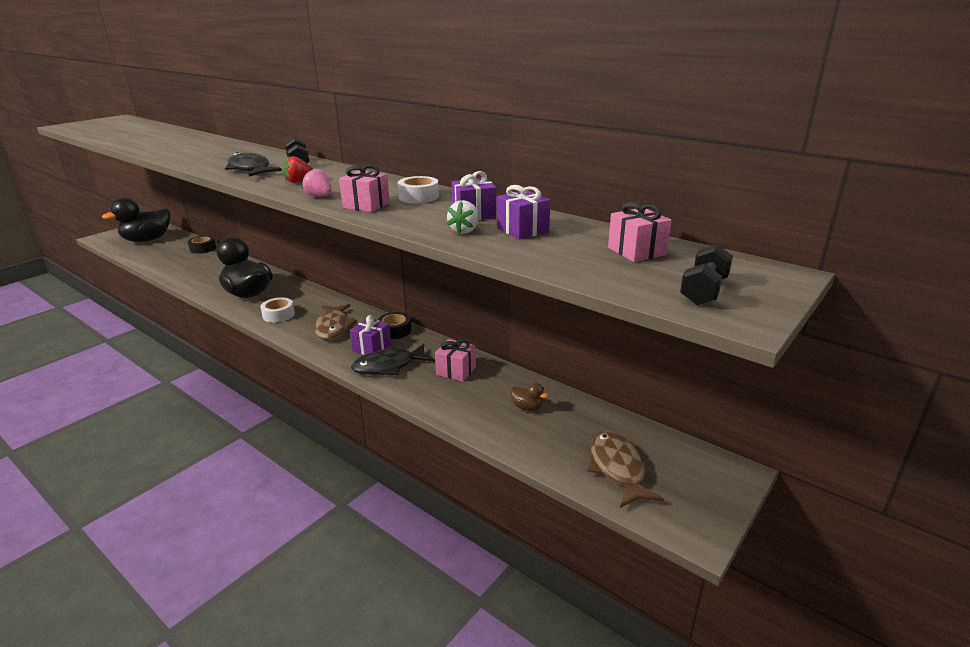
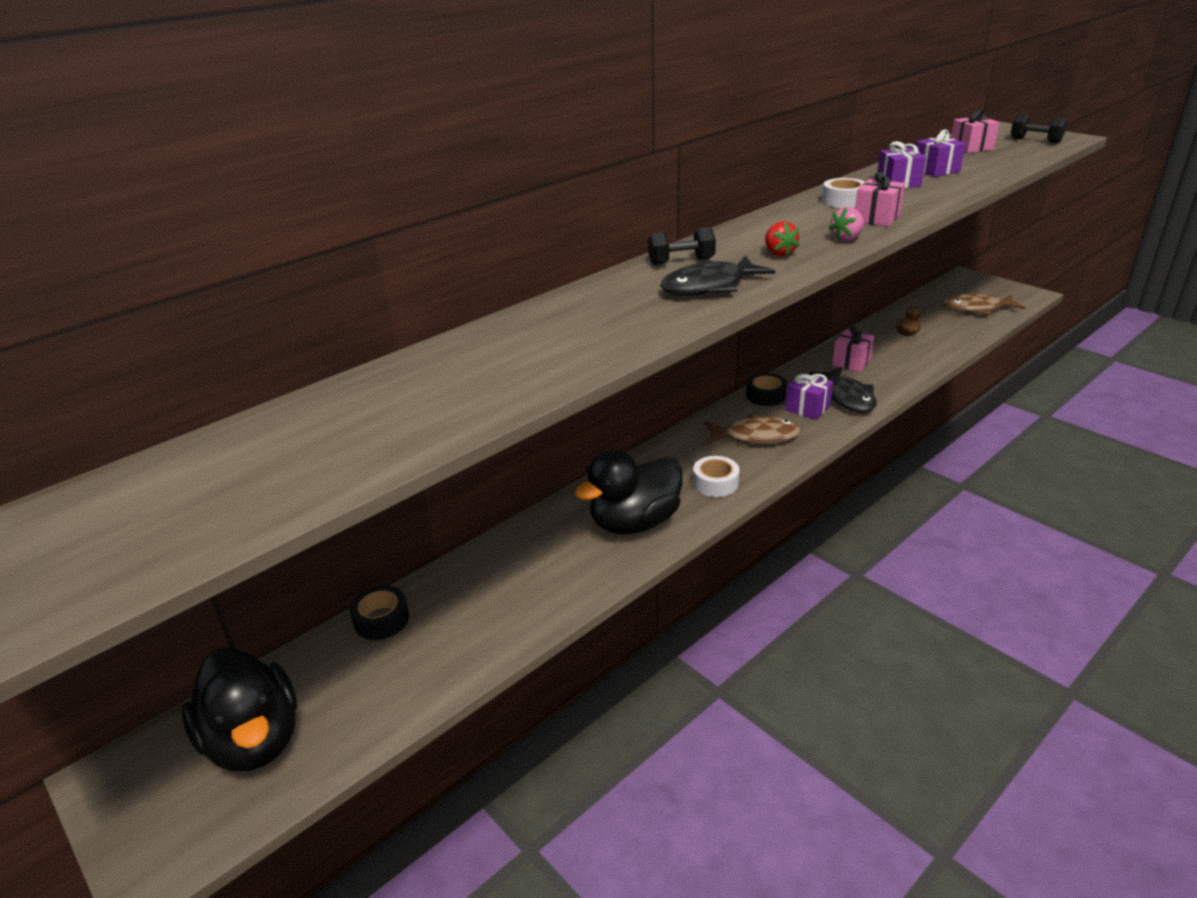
camera: 80 degrees left, 5 degrees up
(464, 231) = (944, 185): white strawberry -> none

